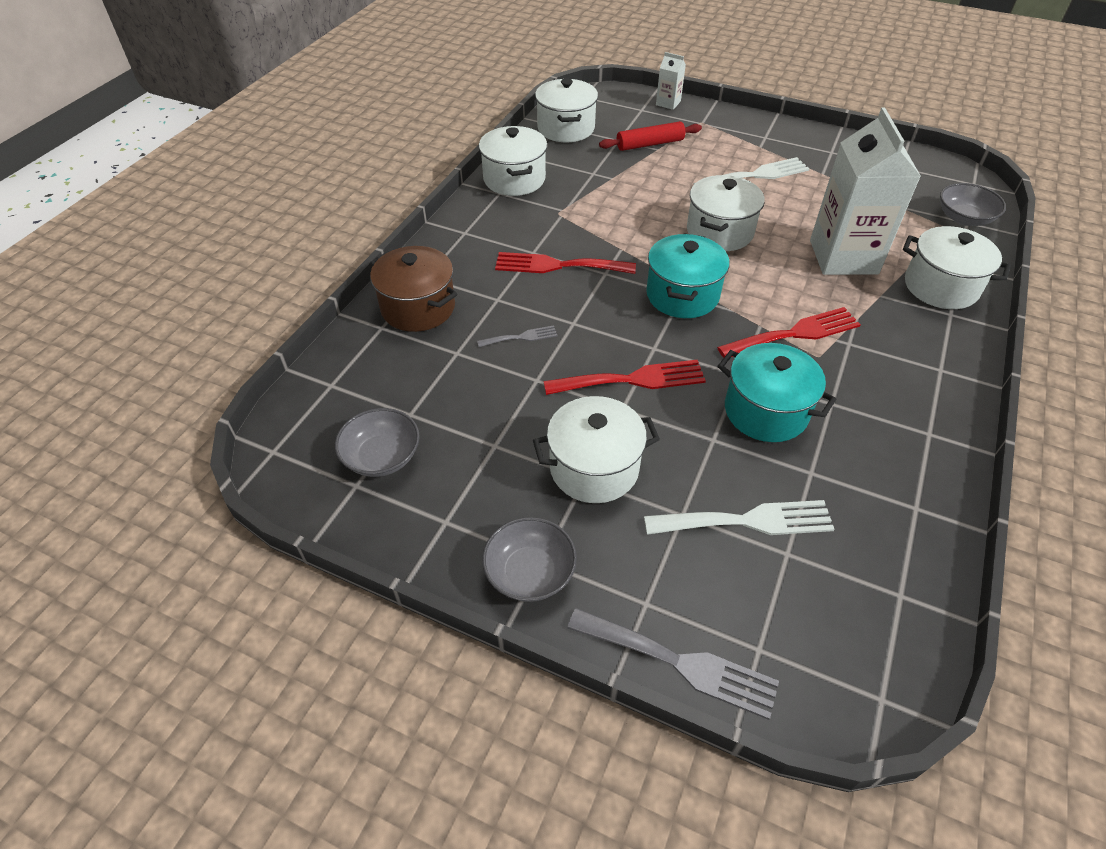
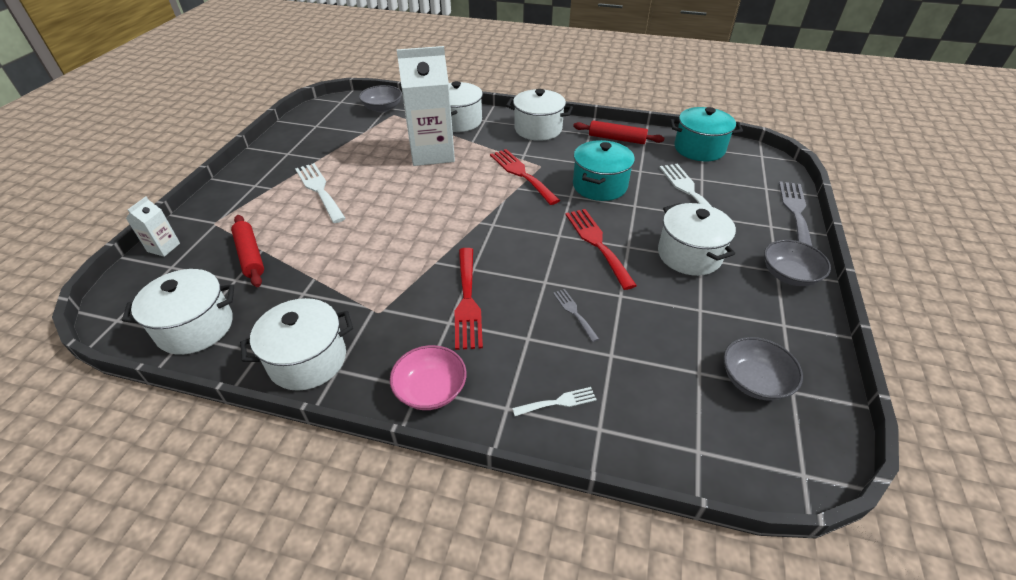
camera: 100 degrees left, 5 degrees down
(418, 307) = (558, 402): brown pot -> white fork
(460, 238) = (430, 389): none -> pink bowl
(682, 295) = (492, 224): turquoise pot -> turquoise pot (699, 149)
(719, 232) = (405, 208): white pot -> white pot (538, 129)
(916, 467) = (617, 139): none -> red rolling pin

